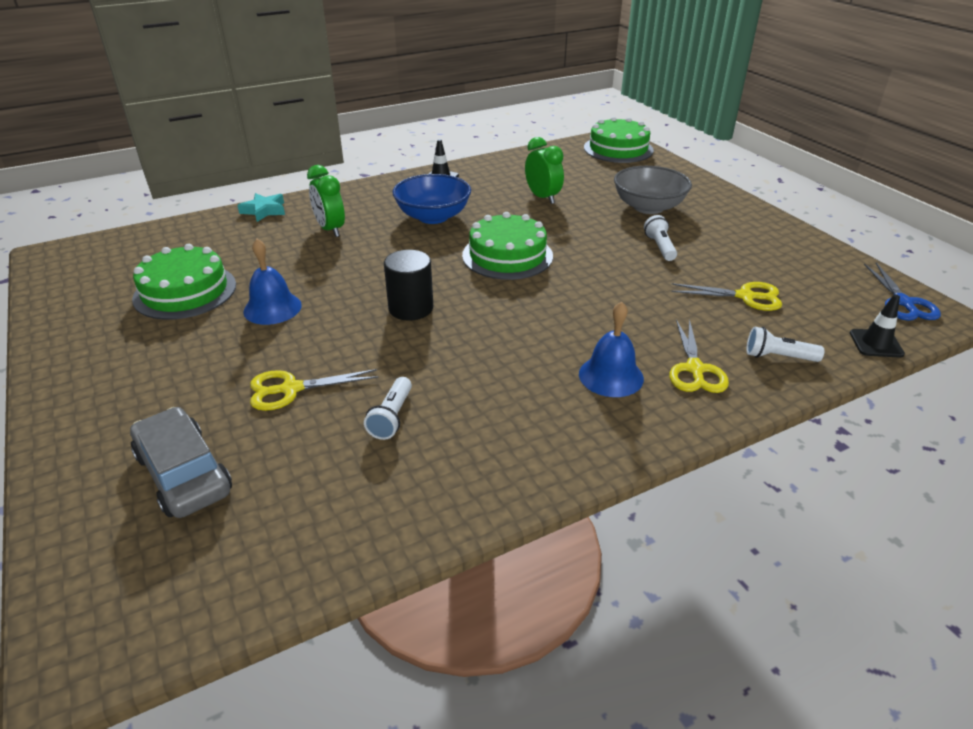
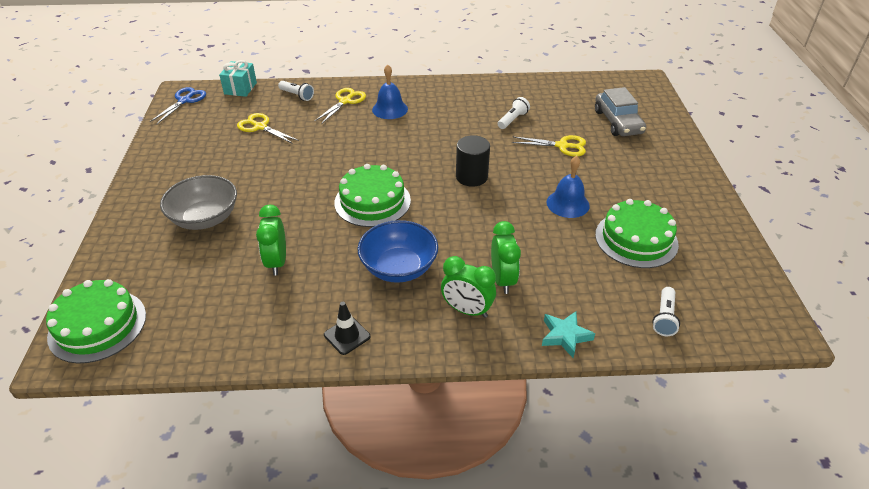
camera: 155 degrees left, 5 degrees up
(354, 207) = (467, 310): none -> green clock
(660, 247) = (256, 176): white flashlight -> white flashlight (664, 318)
(876, 343) = (240, 88): black traffic cone -> turquoise gift

